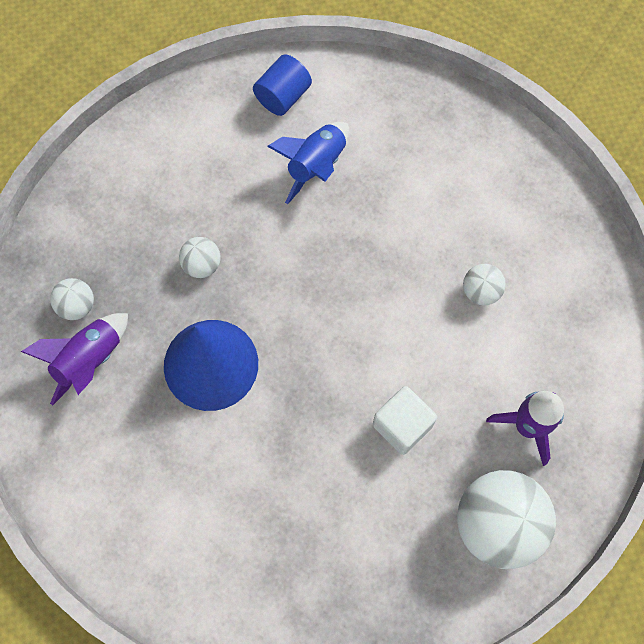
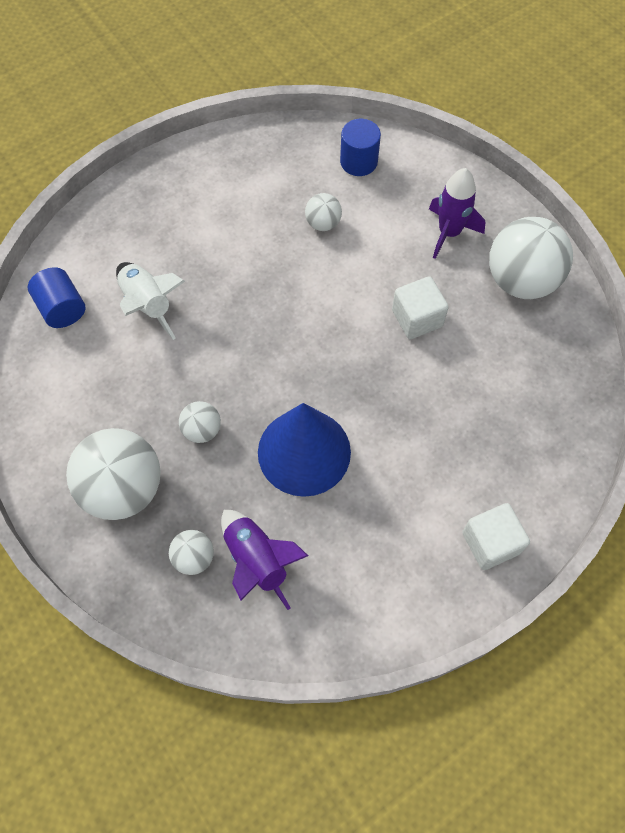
camera: 70 degrees left, 5 degrees down
(123, 222) = (123, 489): none -> white ball
(173, 575) = (490, 543): none -> white cube
(316, 166) = (148, 304): blue rocket -> white rocket
(579, 301) = (358, 161): none -> blue cylinder

